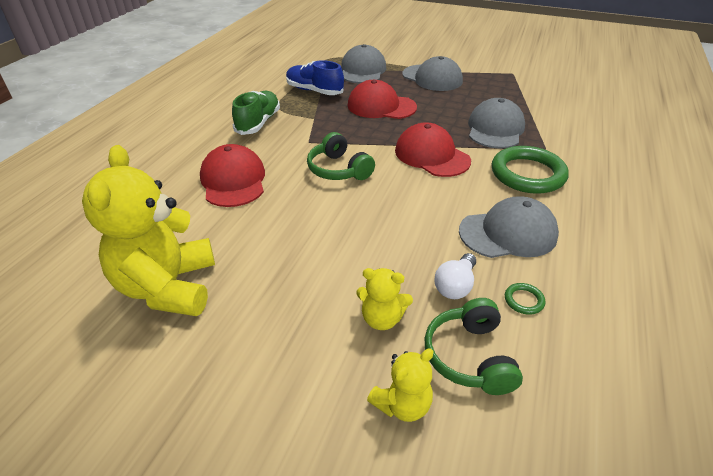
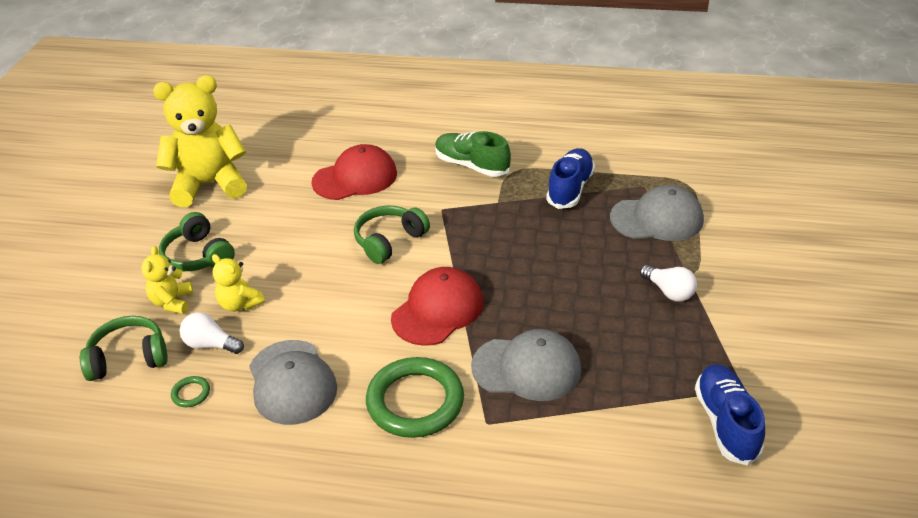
camera: 80 degrees right, 0 degrees up
(258, 123) = (471, 165): green shoe -> green shoe turned 150 degrees counterclockwise
(306, 296) = (198, 256): none -> green headphones
(381, 106) = (551, 252): red cap -> none
(402, 404) = (89, 323): yellow teddy bear -> yellow teddy bear (240, 304)
(432, 78) = (669, 291): grey cap -> white light bulb
(538, 81) = (726, 423): none -> blue shoe

